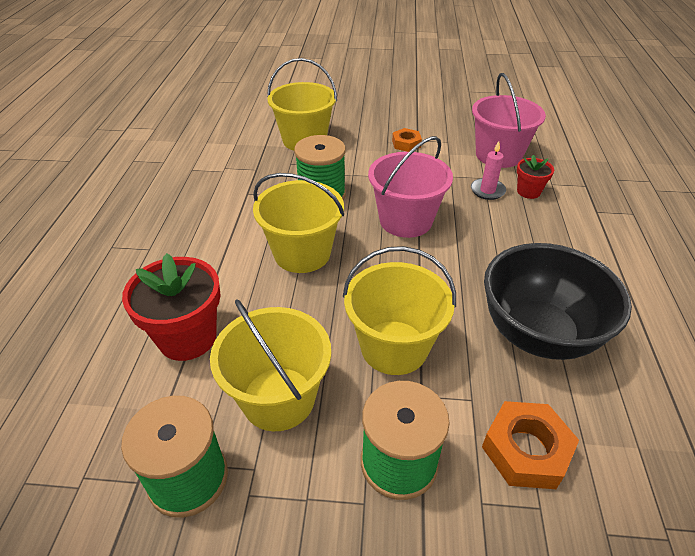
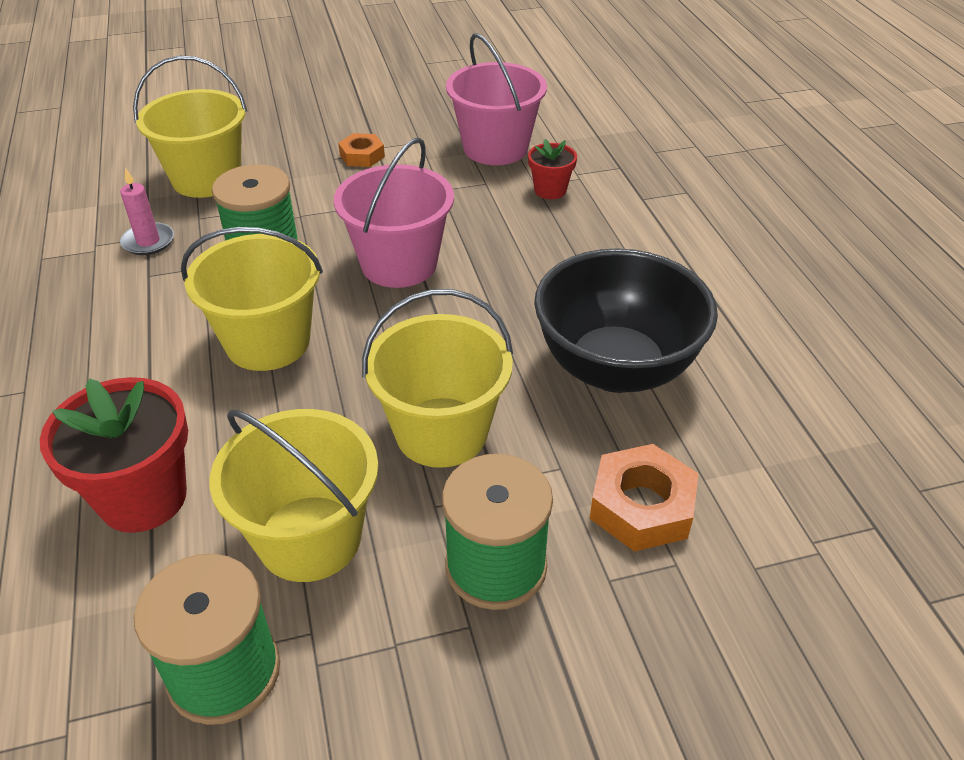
camera: 20 degrees left, 0 degrees up
(487, 190) = (496, 200): pink candle -> pink candle (148, 241)

